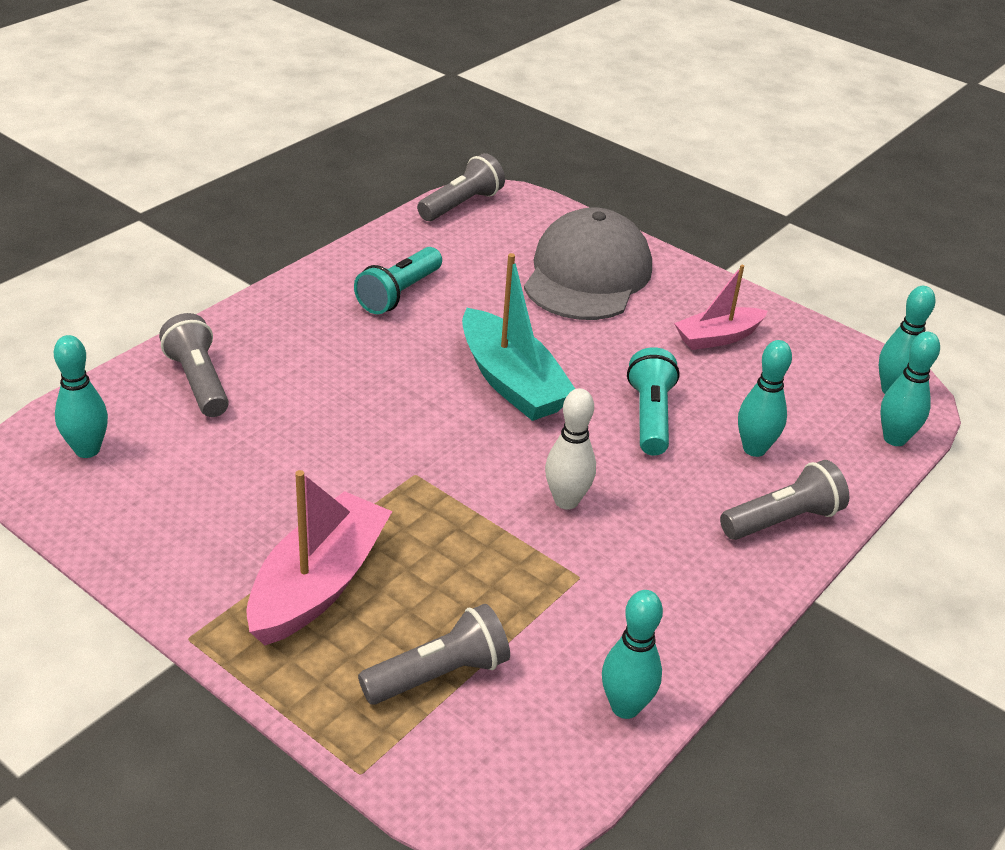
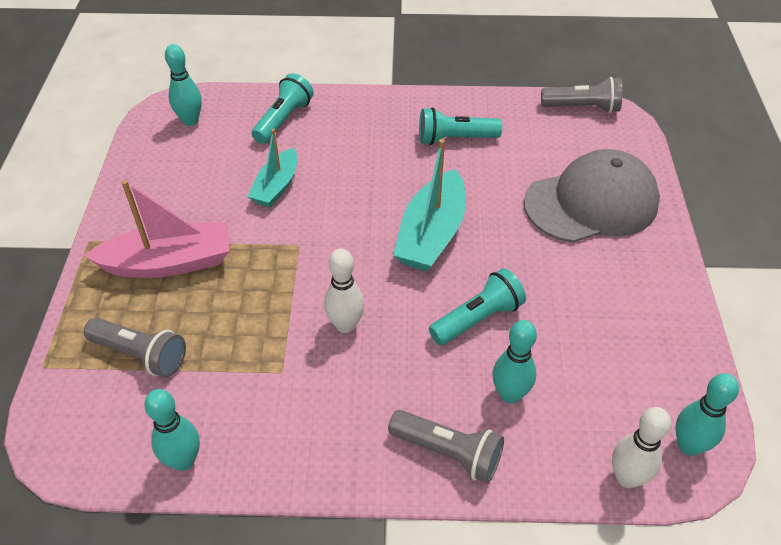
camera: 55 degrees right, 10 degrees up
(198, 382) = (283, 120): grey flashlight -> turquoise flashlight
(303, 443) = (276, 186): none -> turquoise boat
(717, 337) = (613, 306): pink boat -> none
(894, 439) = (627, 478): turquoise bowling pin -> white bowling pin

